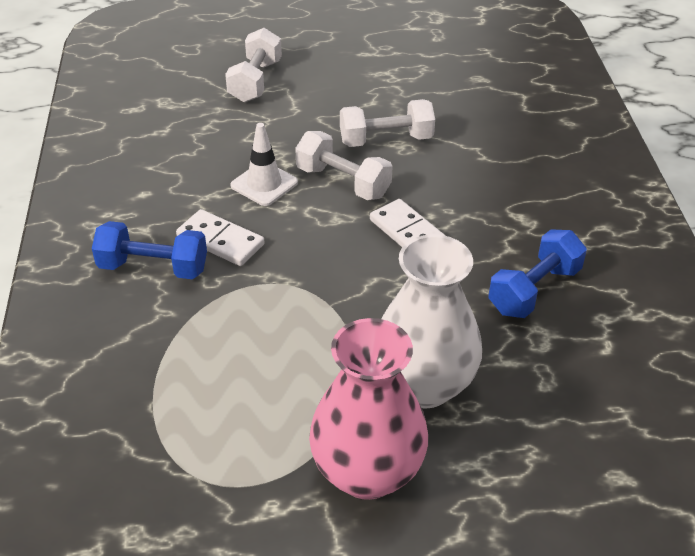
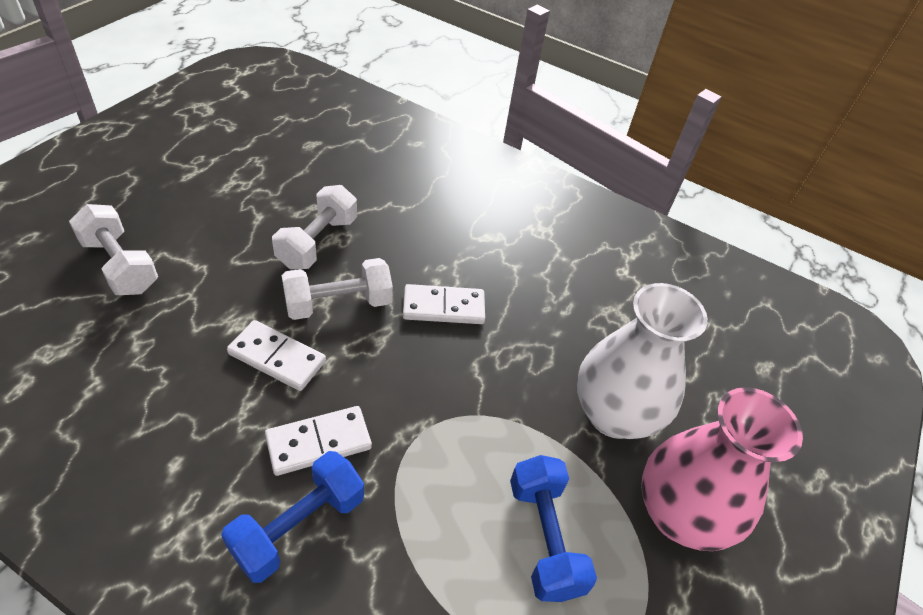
camera: 60 degrees left, 5 degrees up
(264, 184) = (277, 357): white traffic cone -> white domino
(534, 290) = (568, 284): blue dumbbell -> blue dumbbell (544, 537)

